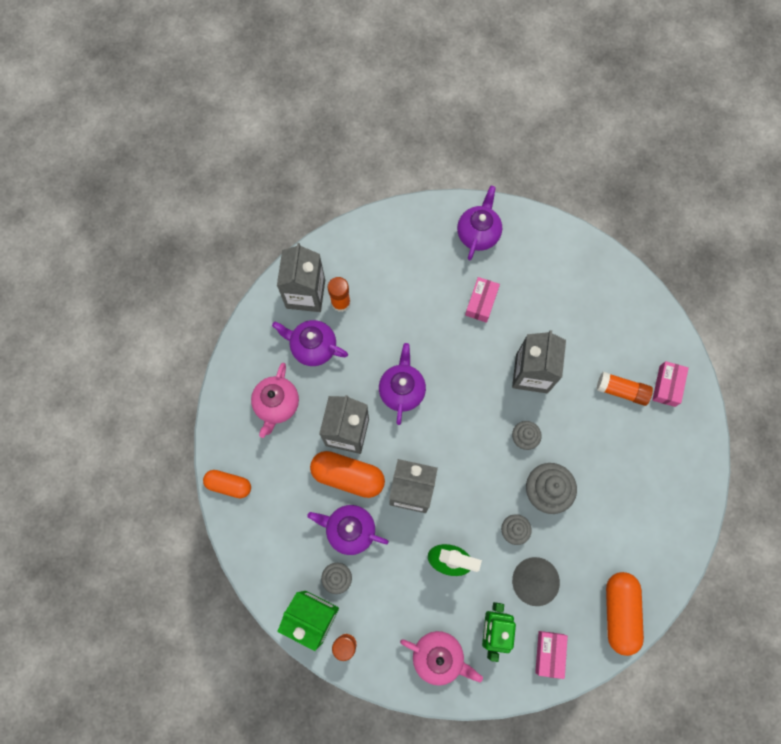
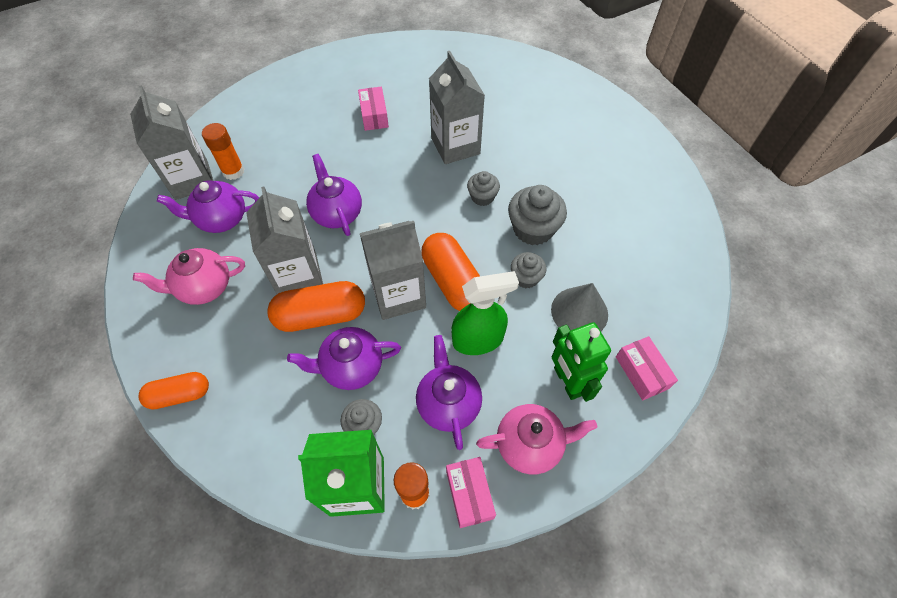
camera: 30 degrees left, 15 degrees down
(277, 405) = (204, 287): pink teapot -> pink teapot turned 90 degrees clockwise
(478, 233) = (341, 71): purple teapot -> purple teapot (448, 403)
(619, 612) = (678, 296): orange capsule -> orange capsule (452, 281)
(621, 391) = (543, 124): orange glue stick -> none
(667, 386) = (578, 104): pink box -> pink box (469, 494)

